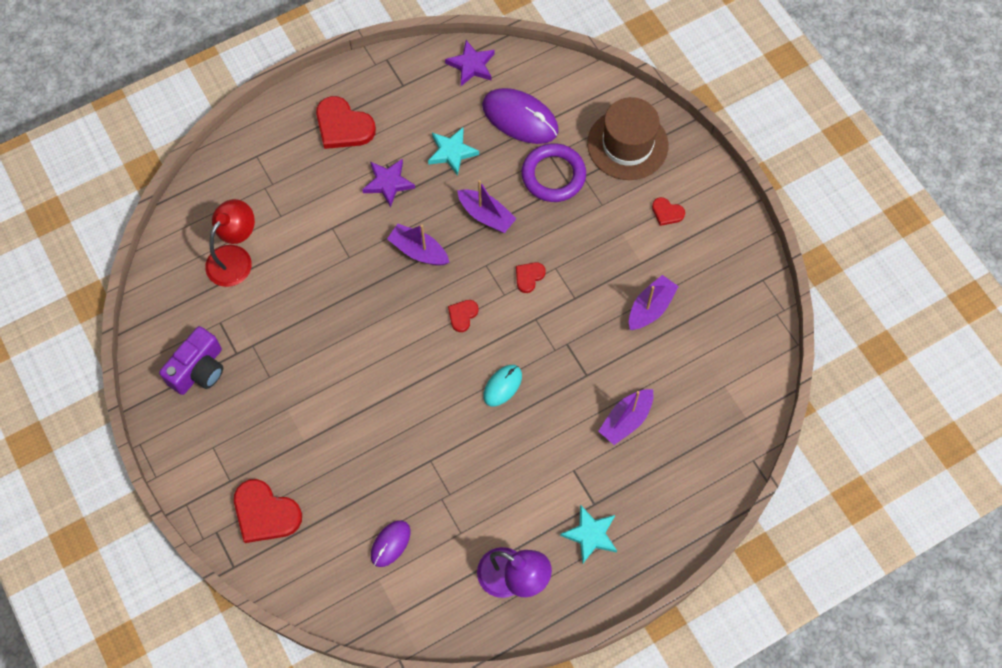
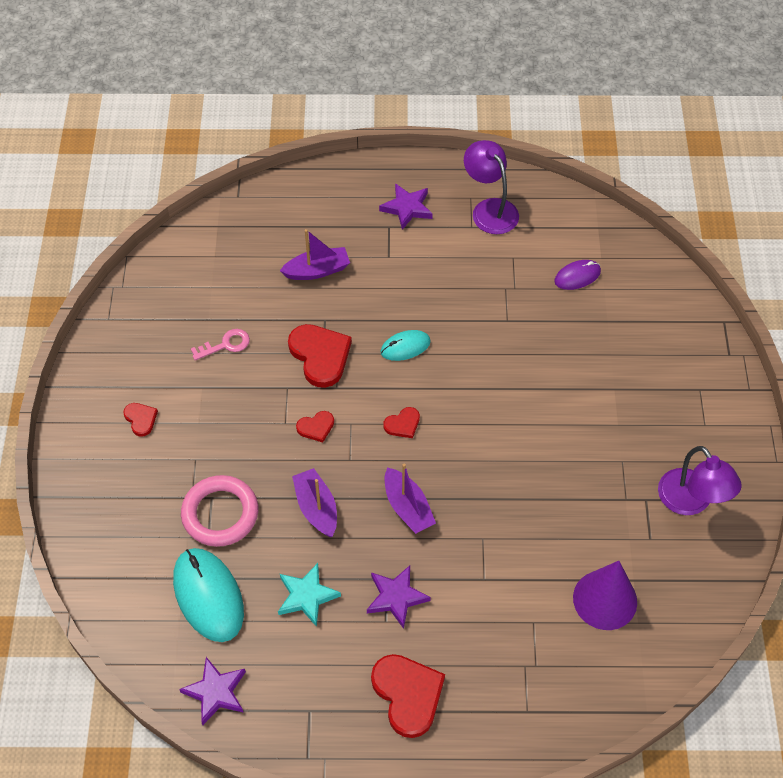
camera: 150 degrees left, 10 degrees down
(199, 370) = (691, 502): purple camera -> purple lamp
(235, 258) = (605, 599): red lamp -> purple cone
(265, 513) = (677, 348): red heart -> red heart (320, 356)
(520, 118) = (208, 596): purple mouse -> turquoise mouse
(553, 175) = (220, 514): purple ring -> pink ring
(590, 535) = (407, 208): turquoise star -> purple star
(627, 144) = (122, 506): brown hat -> none
(650, 308) = (226, 345): purple boat -> pink key

